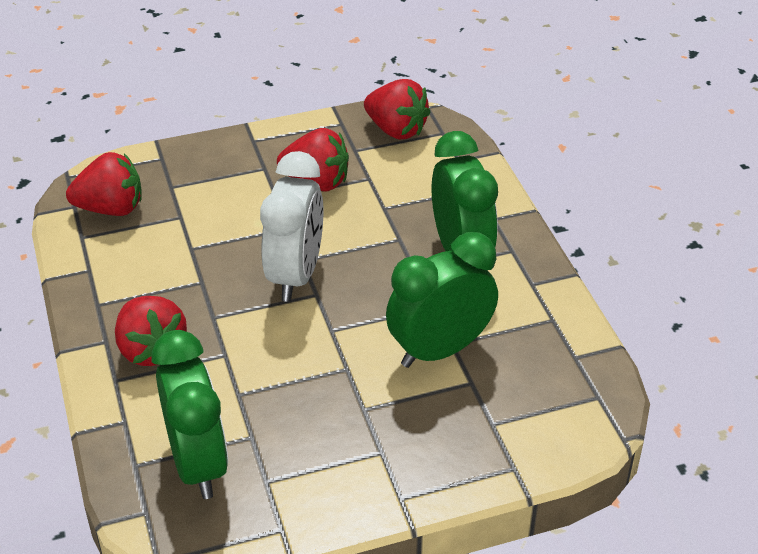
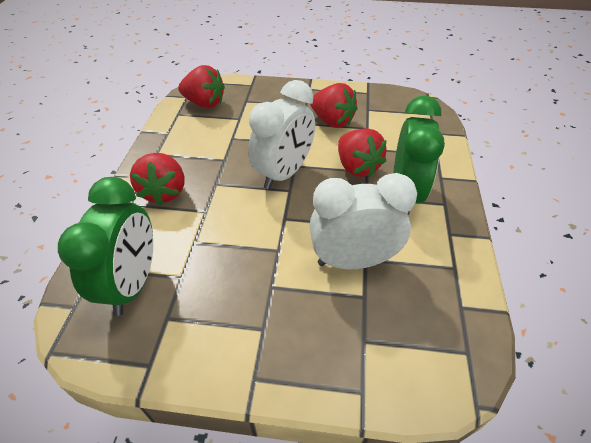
camera: 25 degrees right, 5 degrees up
(396, 130) = (400, 104): red strawberry -> red strawberry (357, 167)
(440, 350) = (353, 260): green clock -> white clock

